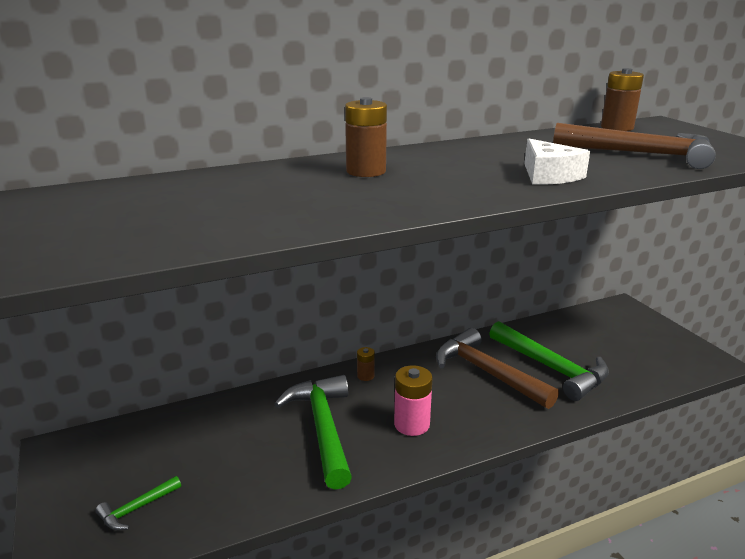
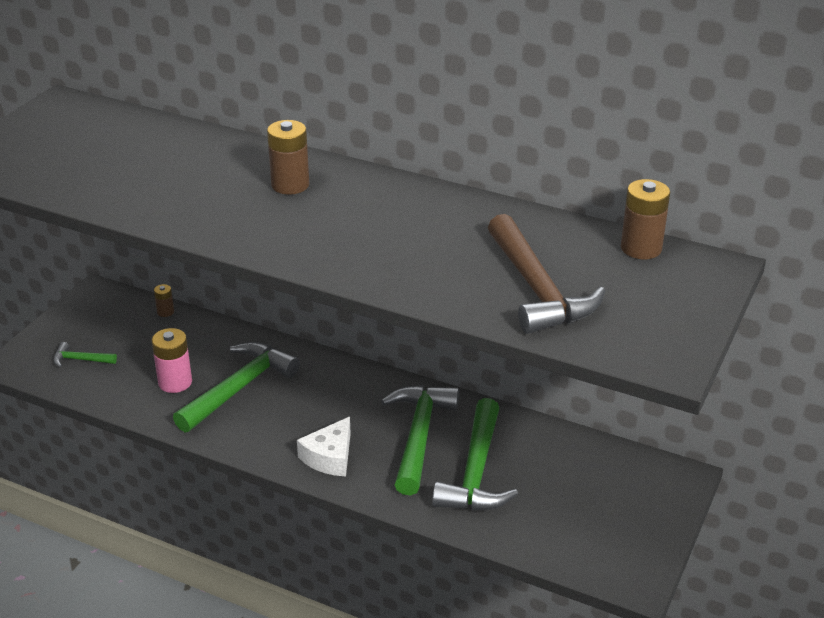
camera: 50 degrees right, 10 degrees up
(365, 376) = (331, 372): brown battery -> brown battery (165, 312)
(411, 424) = (293, 429): pink battery -> pink battery (175, 382)
(487, 373) = (419, 436): brown hammer -> green hammer
(549, 175) = (390, 263): white cheese -> white cheese (330, 457)

